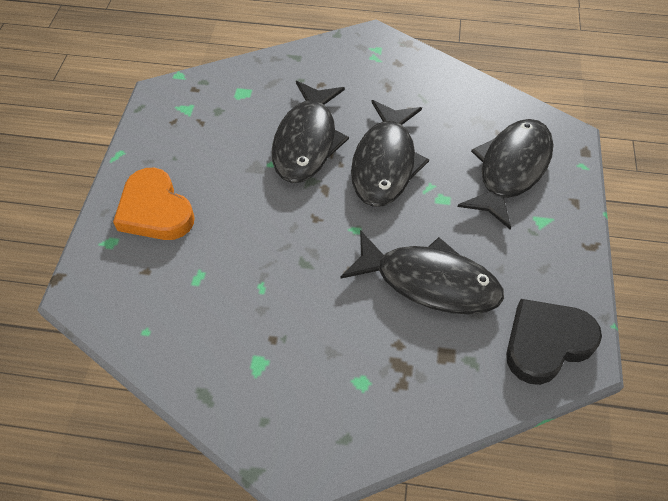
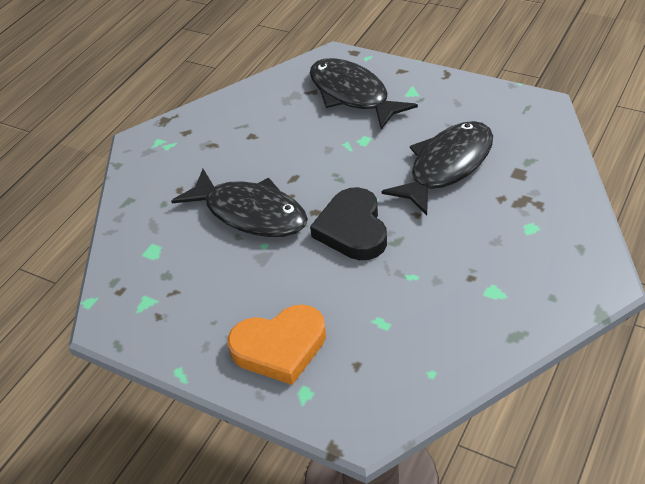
camera: 65 degrees left, 10 degrees down
(385, 163) = (306, 166): black fish -> none
(546, 343) = (524, 118): black heart -> black heart (353, 229)

